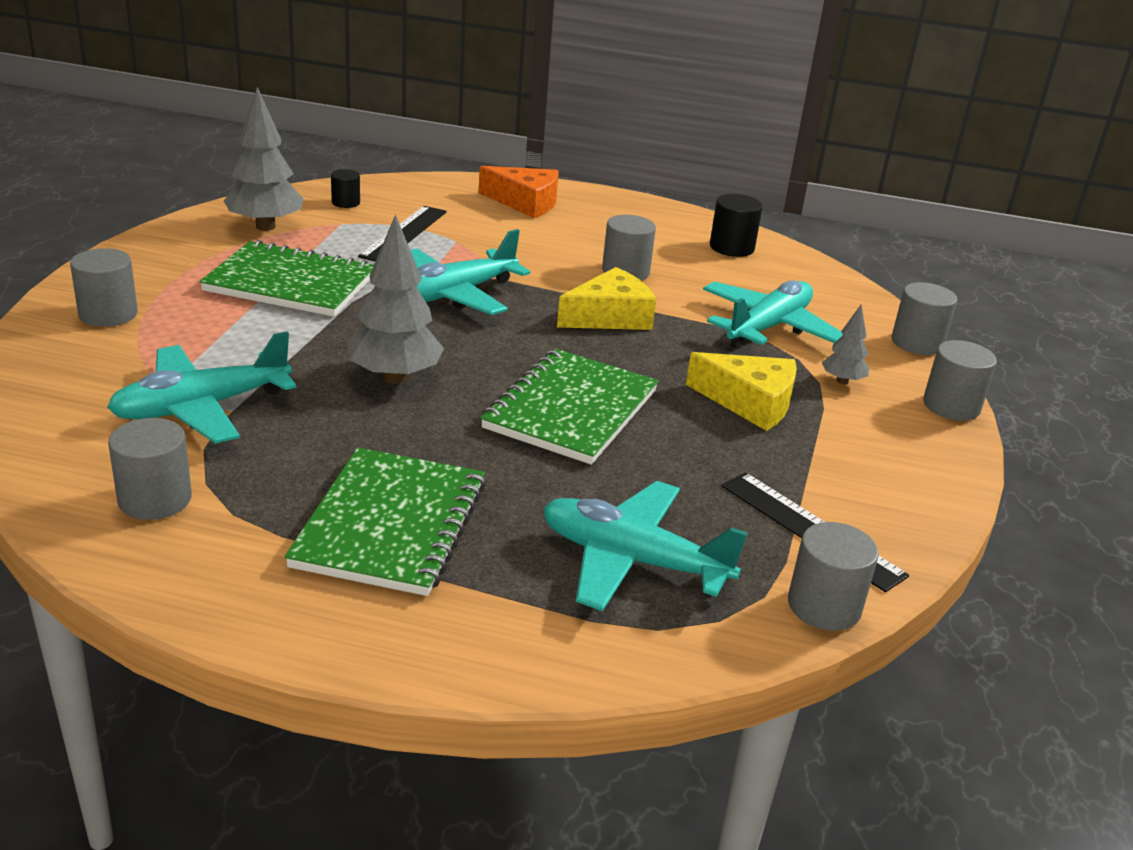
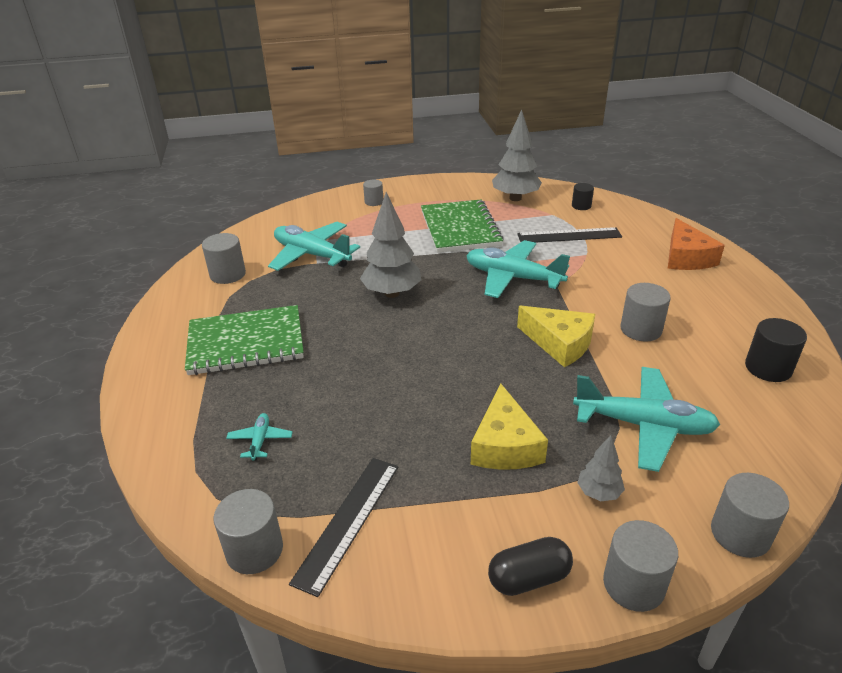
camera: 70 degrees right, 5 degrees up
(108, 314) = (374, 202): grey cylinder -> grey cylinder, size x0.63
(571, 410) = (415, 365): green notebook -> none
(632, 560) = (260, 440): turquoise plane -> turquoise plane, size x0.44
(927, 450) = (529, 578): none -> black capsule

